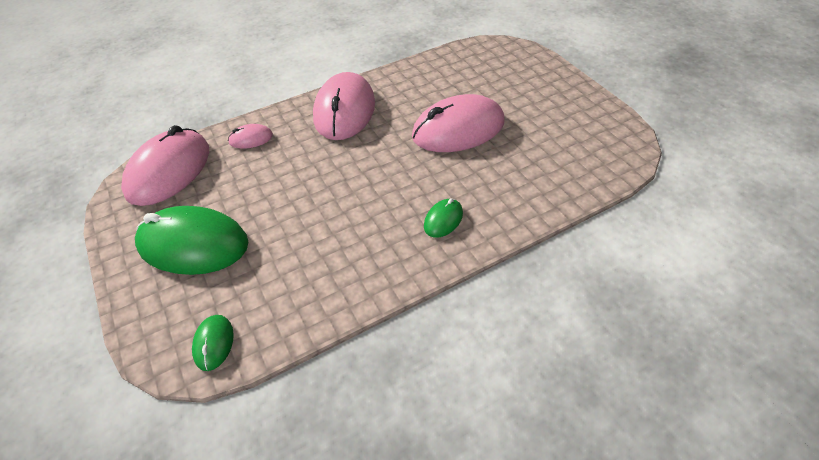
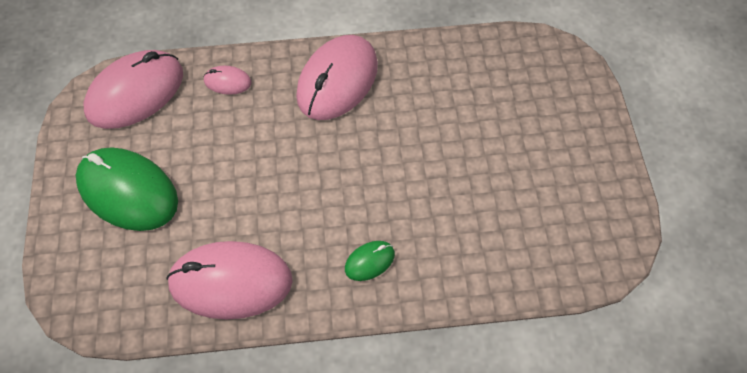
camera: 20 degrees right, 10 degrees up
(213, 343) = (108, 305): green mouse -> none
(458, 129) = (444, 154): pink mouse -> pink mouse (230, 282)

